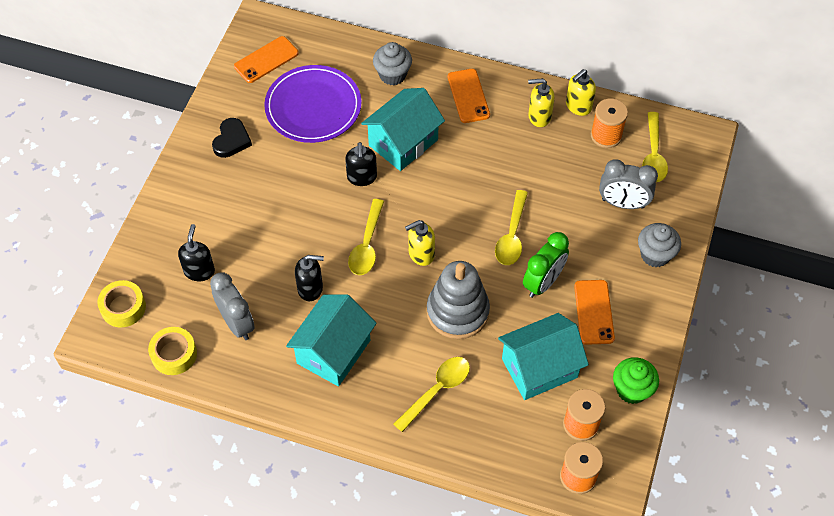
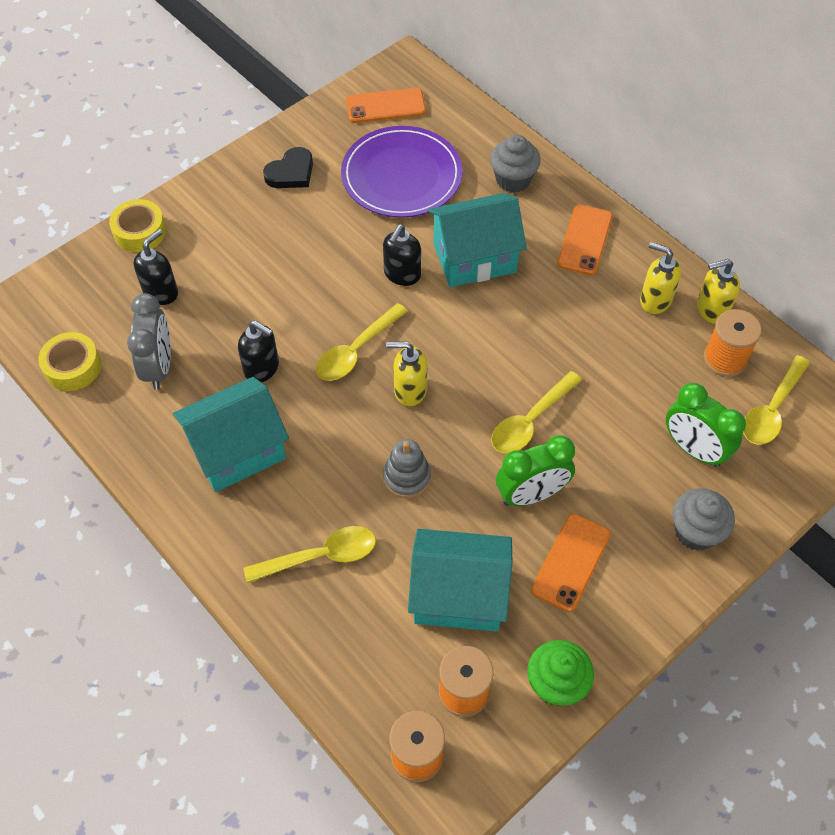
camera: 30 degrees right, 0 degrees up
(123, 307) = (59, 292): yellow tape -> yellow tape (140, 231)
(457, 312) = (407, 477): grey stacking toy -> grey stacking toy, size x0.57
(623, 203) = (694, 449): grey clock -> green clock

